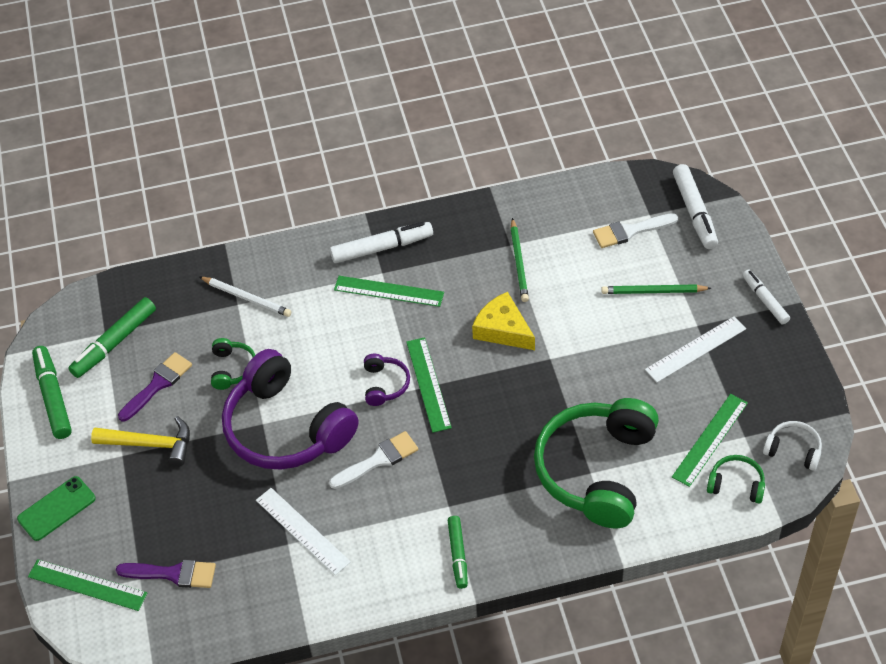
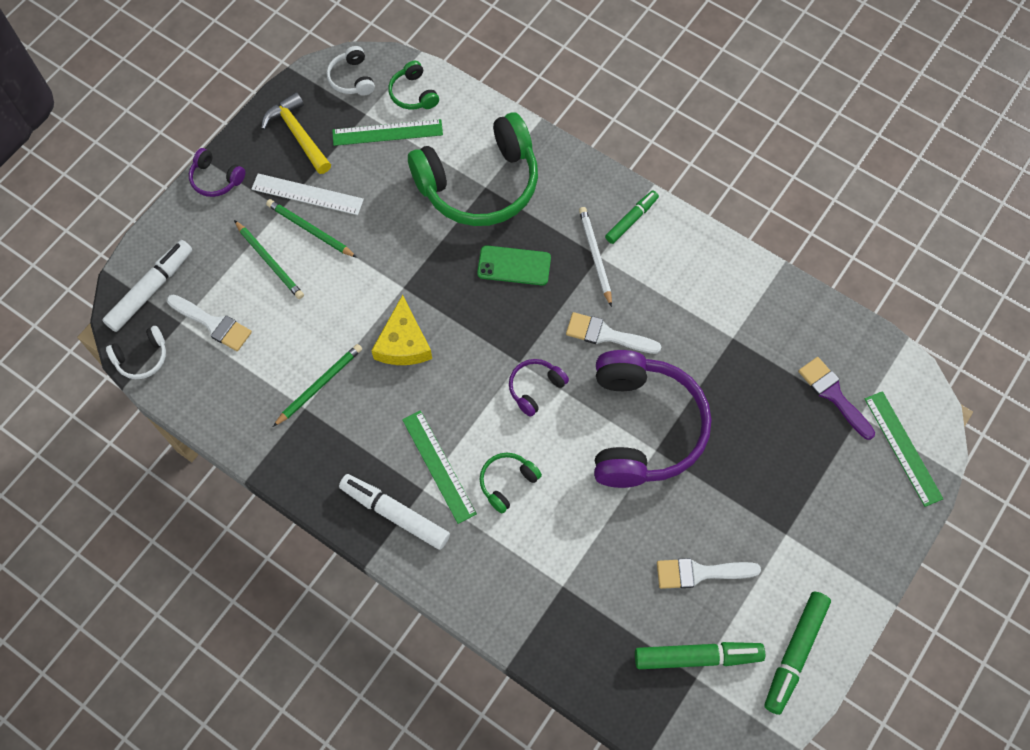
camera: 135 degrees left, 15 degrees up
(56, 508) = (876, 537): green phone -> green phone (514, 266)
(150, 444) = (755, 521): yellow hammer -> yellow hammer (298, 134)
(158, 384) = (700, 573): purple brush -> white brush
(232, 368) = (629, 524): green headphones -> green headphones (507, 482)
(246, 298) = (549, 584): white pencil -> white pencil (595, 256)
(302, 530) = (713, 336): white ruler -> none
(428, 384) = (506, 356): green ruler -> none
(640, 180) = (142, 358): none -> white headphones
(659, 331) = (310, 230): none -> green pencil
(765, 300) = (216, 179): white marker -> purple headphones

